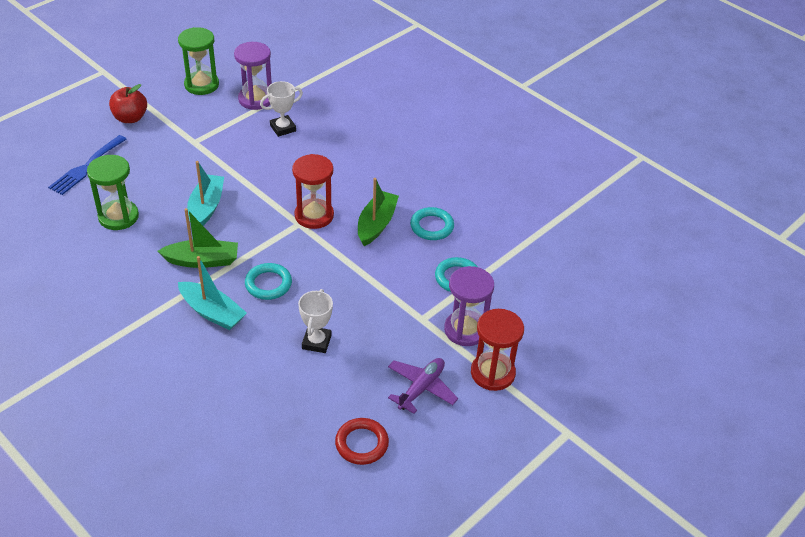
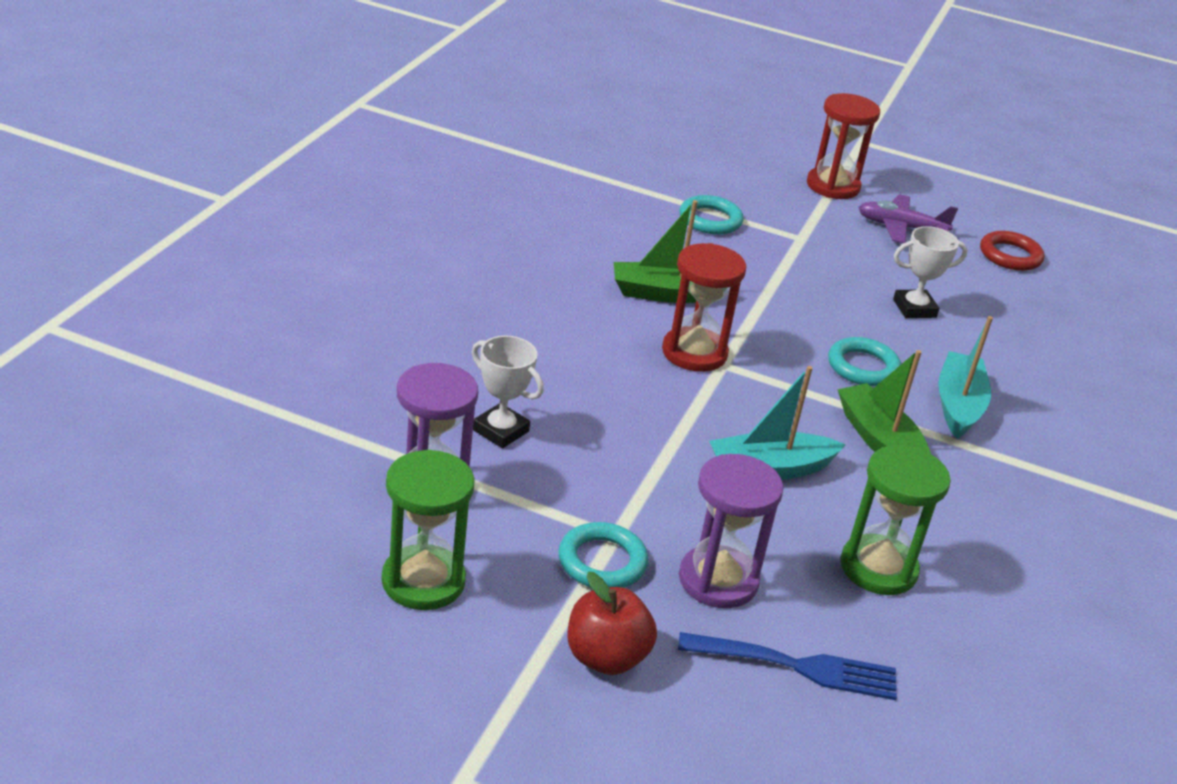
camera: 115 degrees left, 10 degrees down
(432, 226) = (631, 248): turquoise ring -> turquoise ring (602, 562)
(465, 330) = (789, 207): purple hourglass -> purple hourglass (718, 580)

